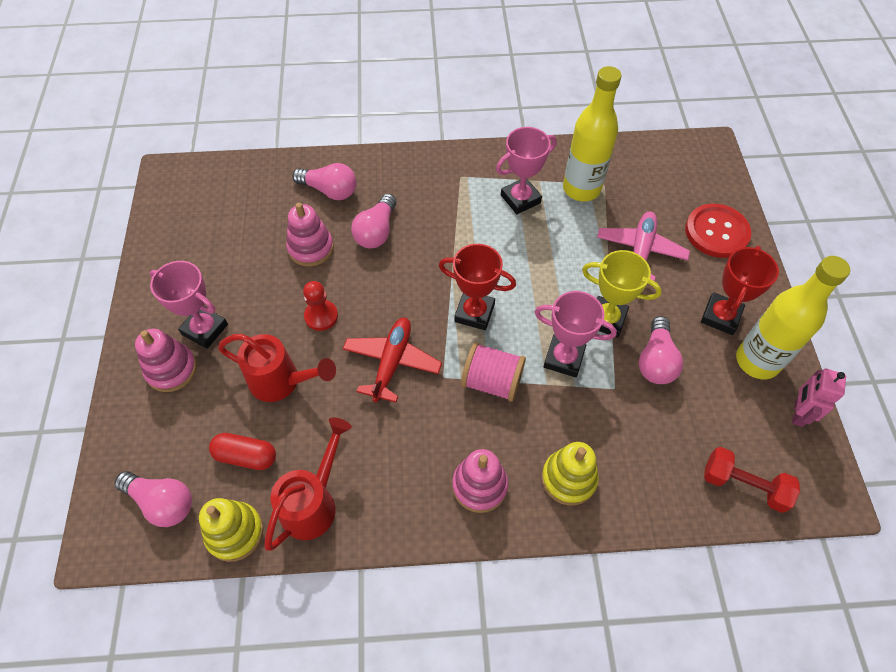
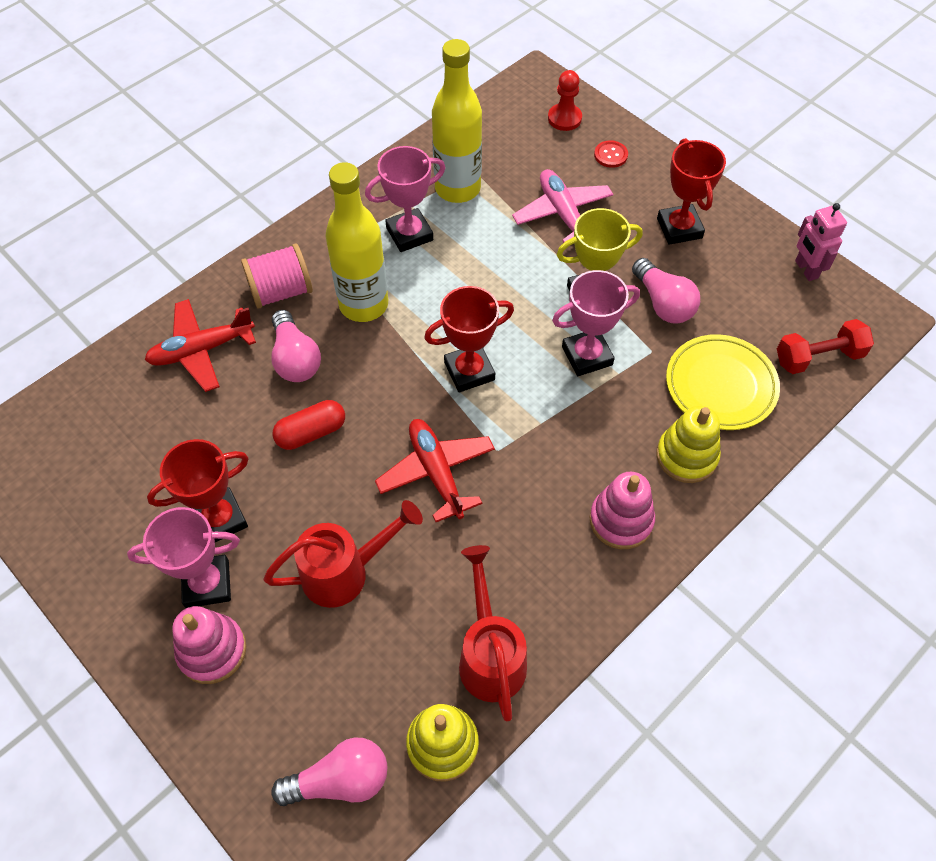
camera: 40 degrees left, 0 degrees up
(246, 297) = (220, 519): none -> red trophy
(246, 456) = (381, 668): red capsule -> red capsule (311, 432)
(311, 248) = (241, 422): pink stacking toy -> none
(321, 316) = (321, 480): red pawn -> red pawn (564, 118)
(329, 190) = (202, 350): pink light bulb -> red plane
(492, 382) = (545, 422): pink spool -> pink spool (281, 291)
(520, 199) = (409, 234): pink trophy -> pink trophy turned 45 degrees clockwise
(643, 449) = (720, 385): none -> yellow plate
(716, 232) = (610, 155): red button -> red button, size x0.48
(757, 361) = (740, 247): yellow bottle -> yellow bottle (363, 304)

